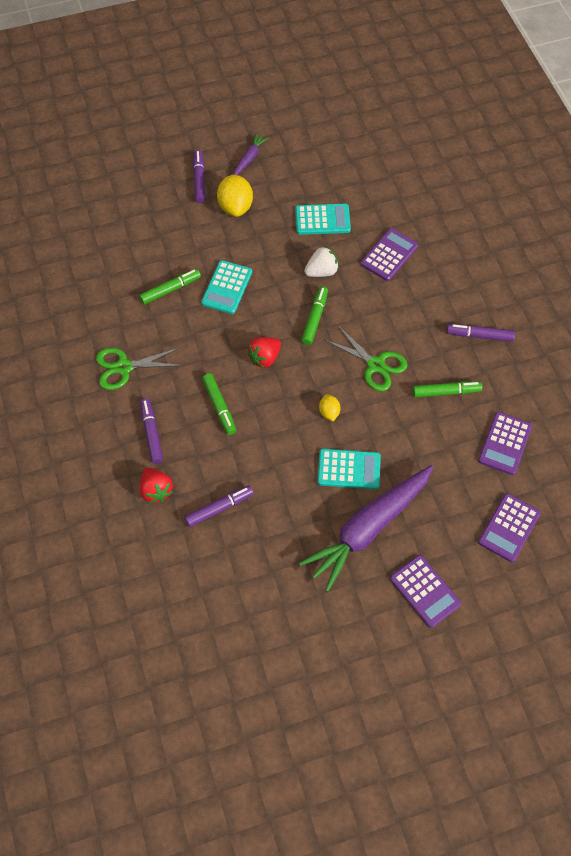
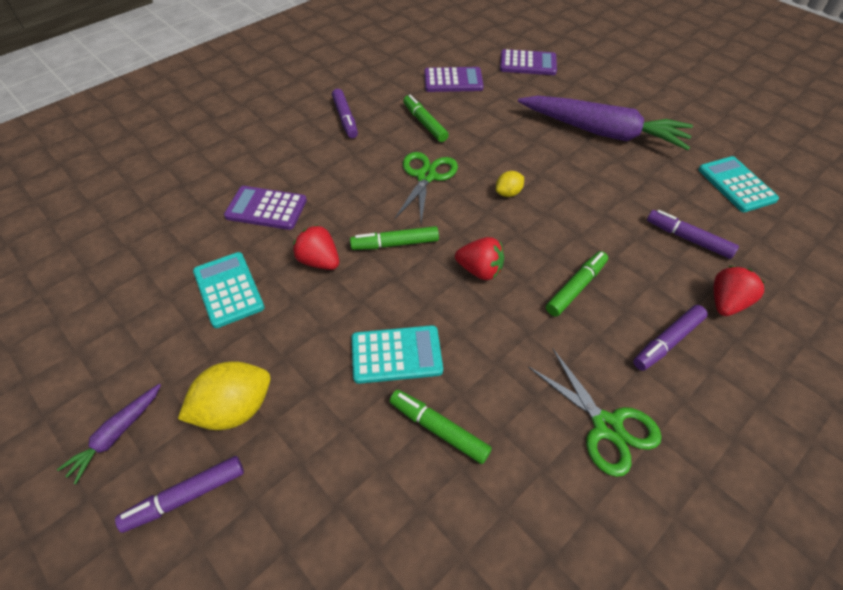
camera: 115 degrees left, 10 degrees down
(249, 159) = (117, 434): purple carrot -> purple carrot turned 60 degrees counterclockwise
(321, 271) = (319, 261): white strawberry -> red strawberry
(349, 469) = (558, 160): turquoise calculator -> turquoise calculator (736, 185)
(425, 591) = (622, 90): purple calculator -> none

